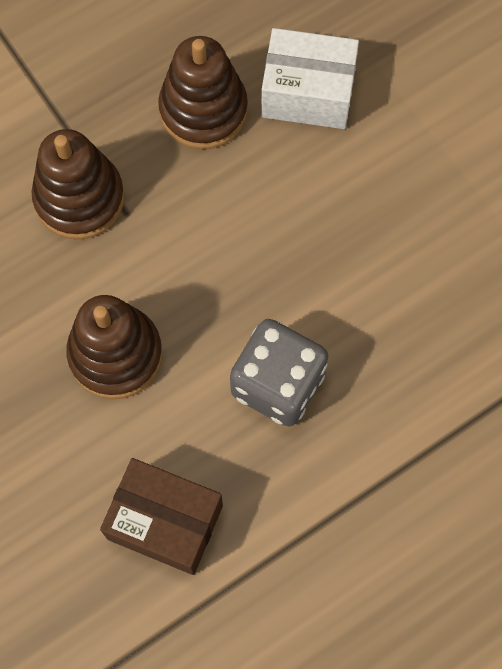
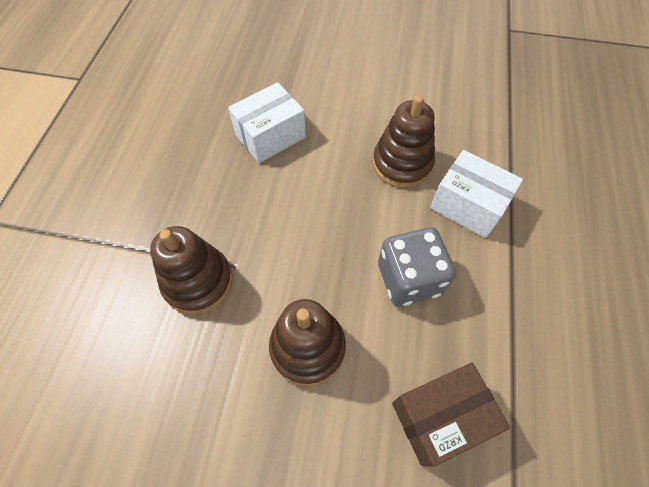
camera: 45 degrees left, 10 degrees down
(203, 110) = (224, 183): brown stacking toy -> brown stacking toy (402, 164)
(431, 370) = (468, 206): none -> white box

